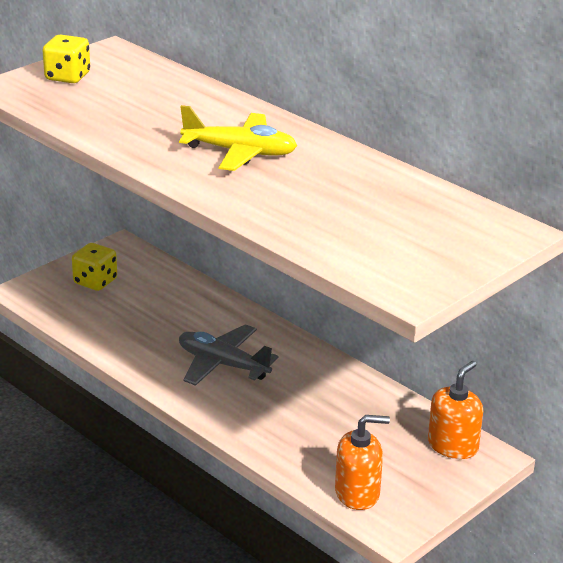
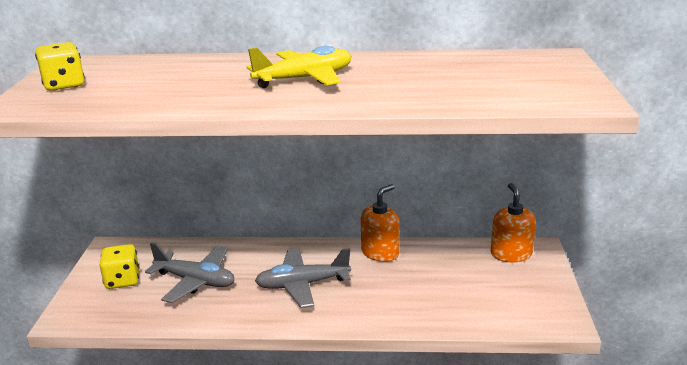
camera: 40 degrees left, 5 degrees down
(146, 313) = (195, 281): none -> grey plane
(357, 493) = (511, 313): orange soap dispenser -> orange soap dispenser (380, 252)

